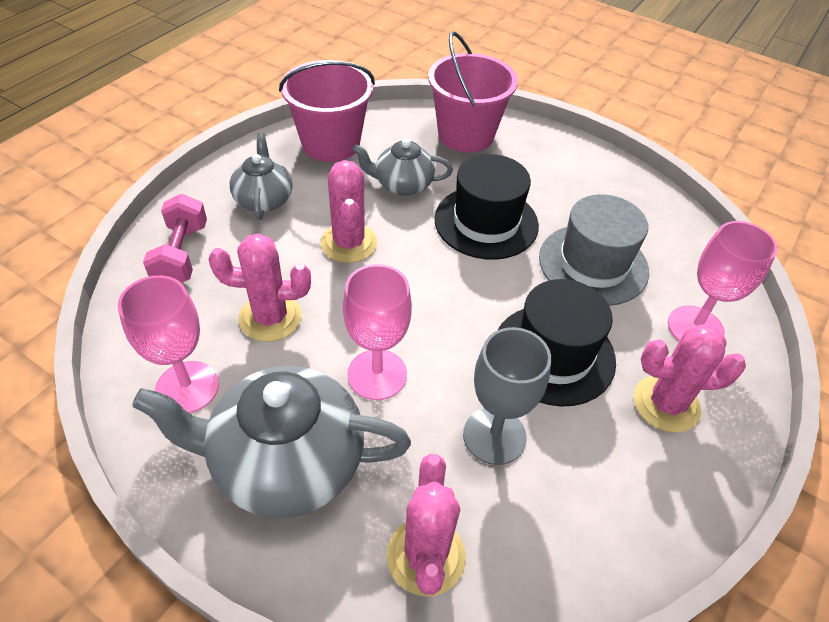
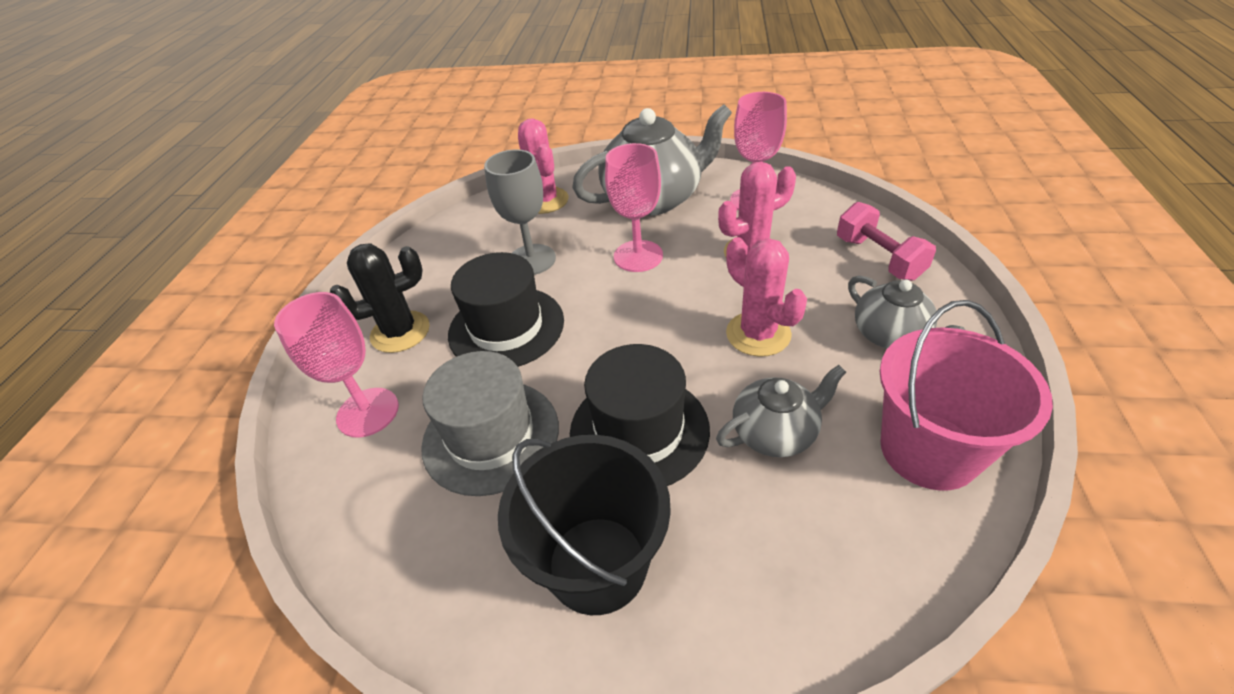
camera: 160 degrees right, 5 degrees down
(466, 135) = (774, 588): pink bucket -> none
(549, 175) = (597, 564): none -> black bucket
(666, 404) = (400, 332): pink cactus -> black cactus

